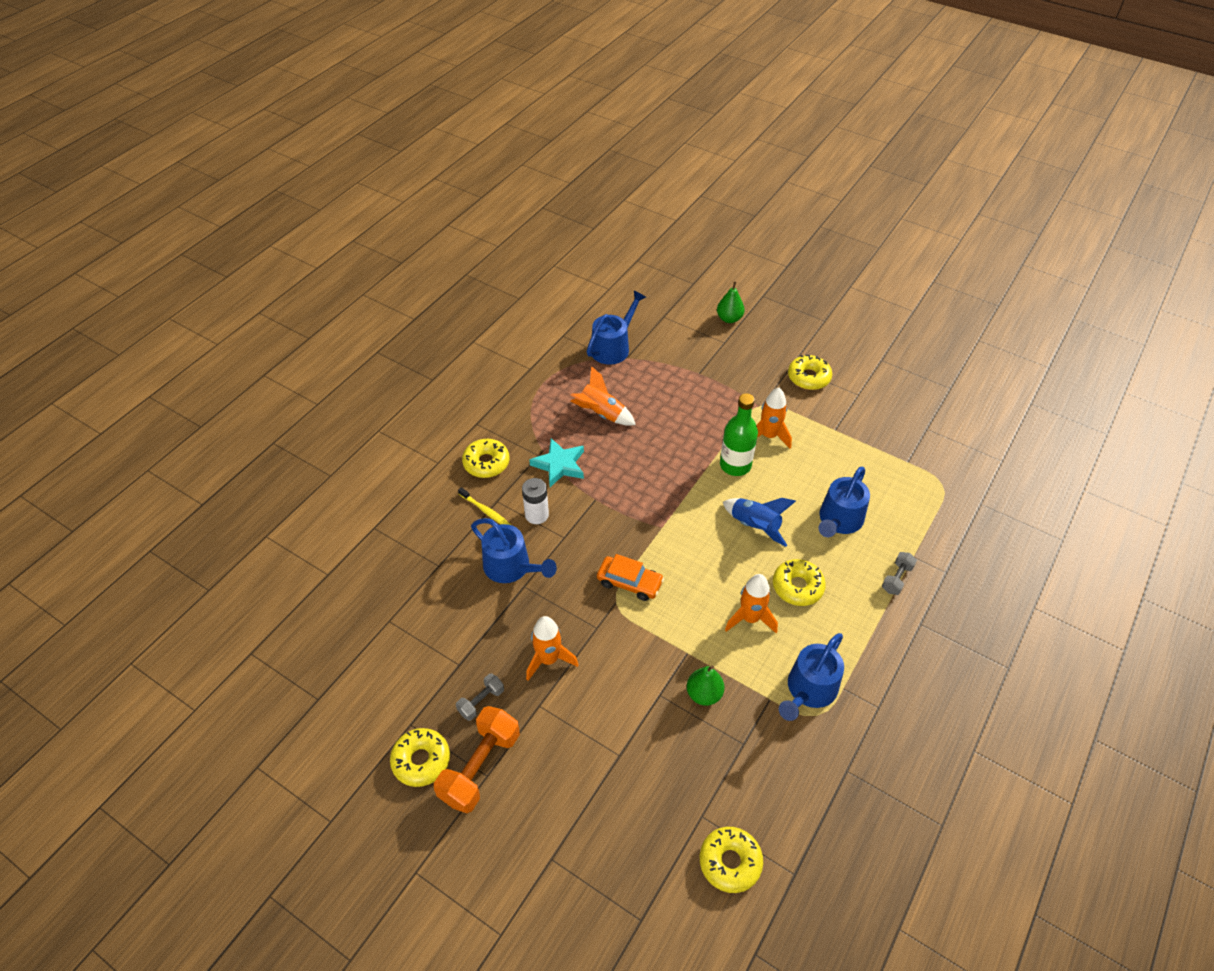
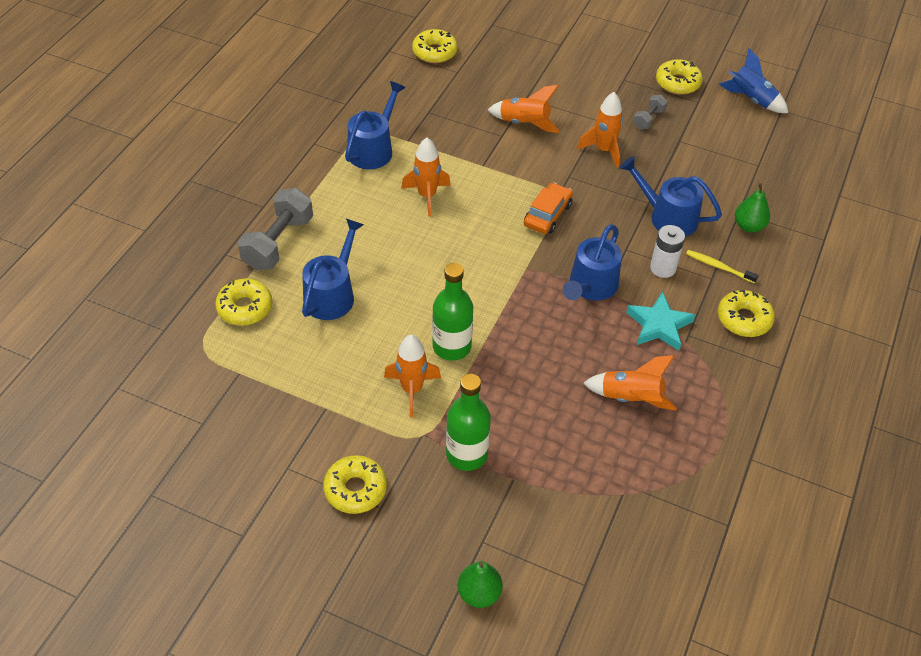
camera: 170 degrees right, 0 degrees up
(480, 767) = (631, 83): orange dumbbell -> none
(613, 347) = (646, 511): blue watering can -> blue watering can (590, 286)
(629, 582) = (547, 215): orange car -> orange car turned 105 degrees clockwise
(630, 711) = (524, 123): none -> orange rocket
(704, 694) = (464, 139): green pear -> green pear (748, 226)
(730, 390) = (466, 454): none -> green bottle
(755, 526) = (425, 279): blue rocket -> blue rocket (751, 100)
(797, 587) = (380, 226): yellow donut -> yellow donut (245, 307)
(896, 578) = (278, 243): grey dumbbell -> grey dumbbell, size x1.93

